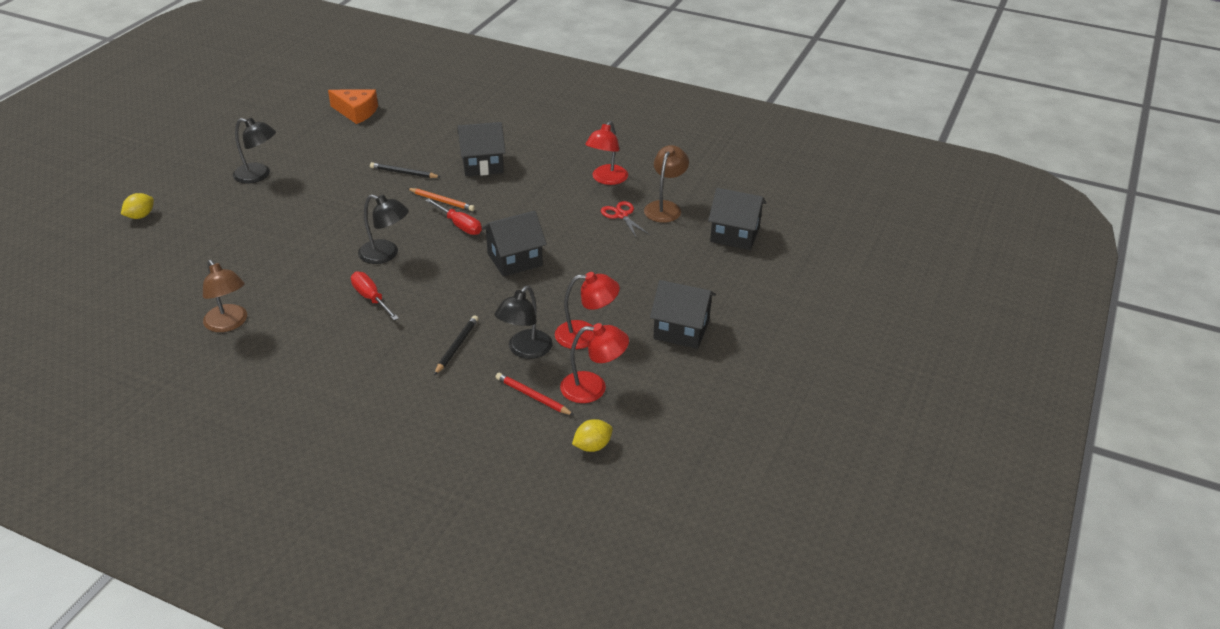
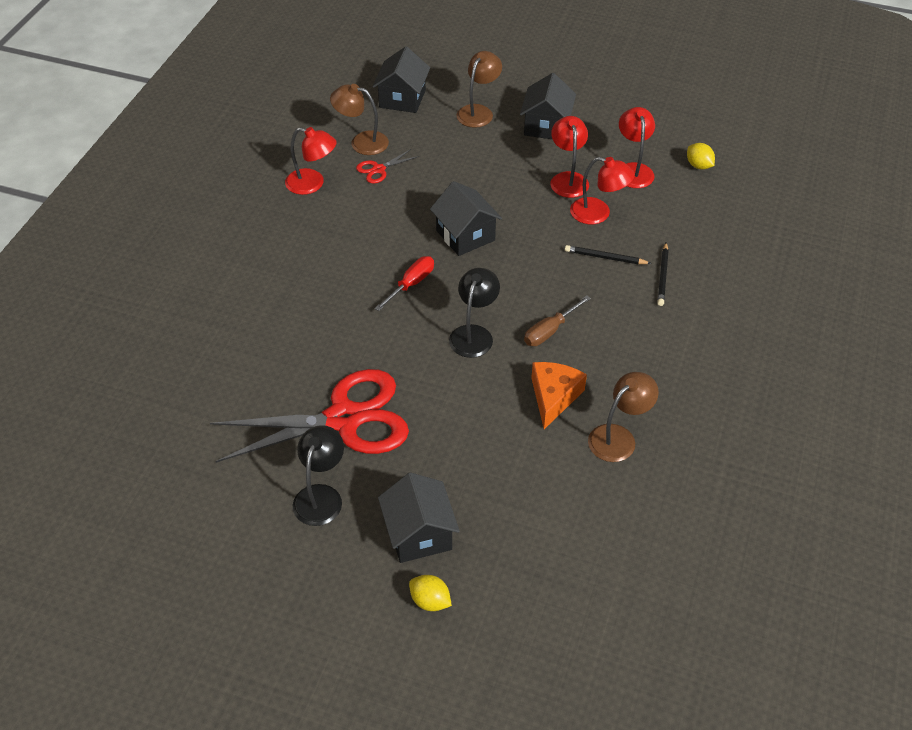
camera: 95 degrees left, 10 degrees up
(324, 187) = (344, 419): none -> red scissors
(356, 112) = (152, 428): orange cheese -> orange cheese (554, 397)
(371, 298) = (550, 331): red screwdriver -> brown screwdriver
(403, 173) = (307, 349): black pencil -> black pencil (663, 276)
(442, 201) = (365, 305): orange pencil -> none
(482, 164) = (286, 283): black house -> black house (419, 534)
(525, 350) = (598, 213): black lamp -> red lamp
(532, 396) = (654, 203): red pencil -> none
(710, 283) = (478, 111): none -> brown lamp

